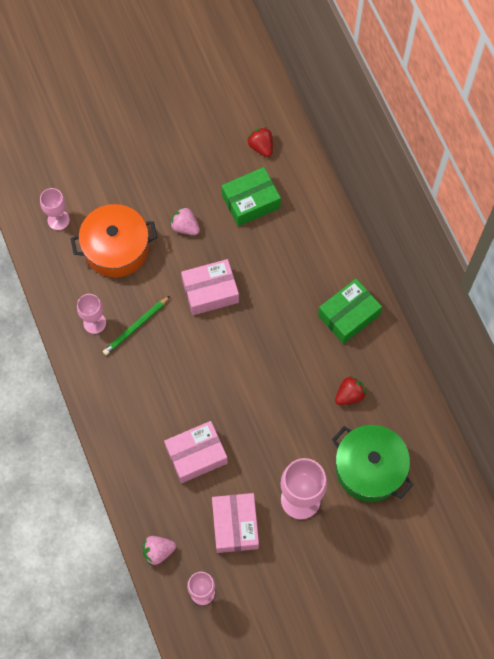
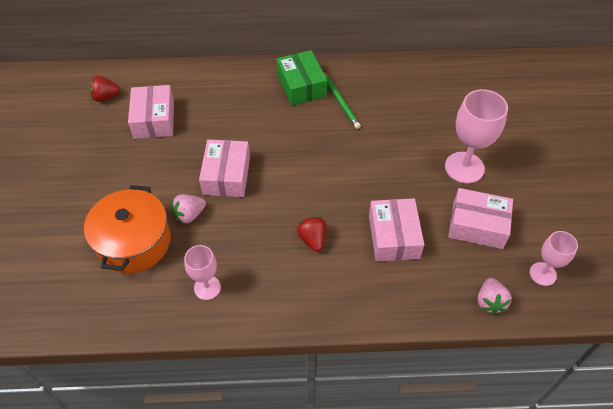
camera: 70 degrees left, 15 degrees down
(58, 220) = (65, 288): pink goblet -> none
(136, 327) = (231, 249): green pencil -> green pencil (340, 101)
(185, 227) = (147, 176): pink strawberry -> pink strawberry (189, 215)
(251, 201) = (154, 119): green box -> pink box
(349, 395) = (376, 106): red strawberry -> red strawberry (312, 239)
(369, 468) = (448, 112): green pot -> none

